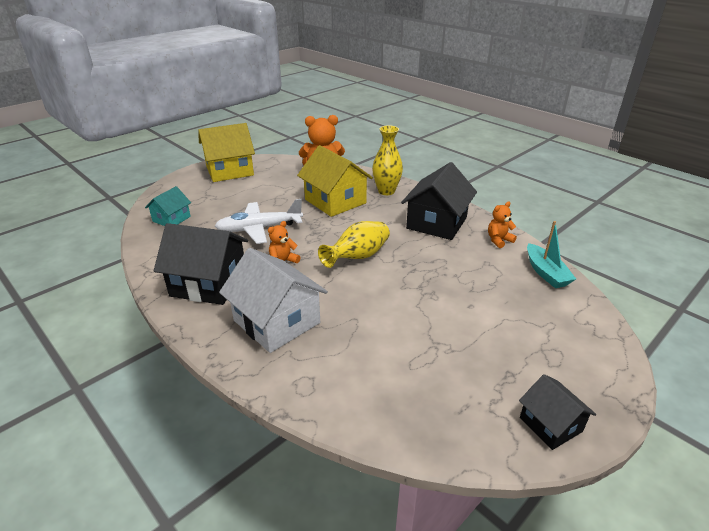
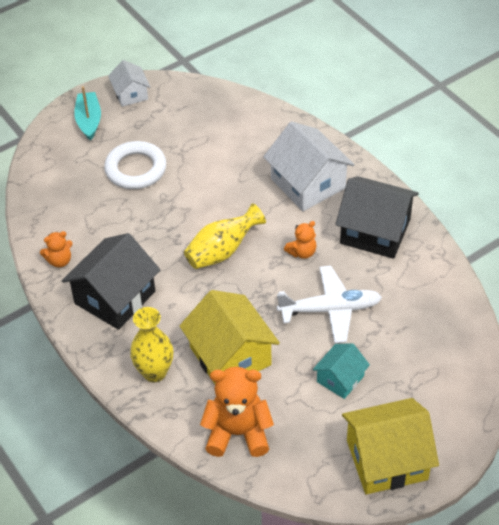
camera: 170 degrees left, 15 degrees up
(171, 219) = (443, 340): turquoise house -> turquoise house (340, 379)
(478, 320) = (136, 169): none -> white ring
(546, 273) = (42, 212): turquoise boat -> turquoise boat (89, 121)
(550, 424) = (130, 94): black house -> white house

